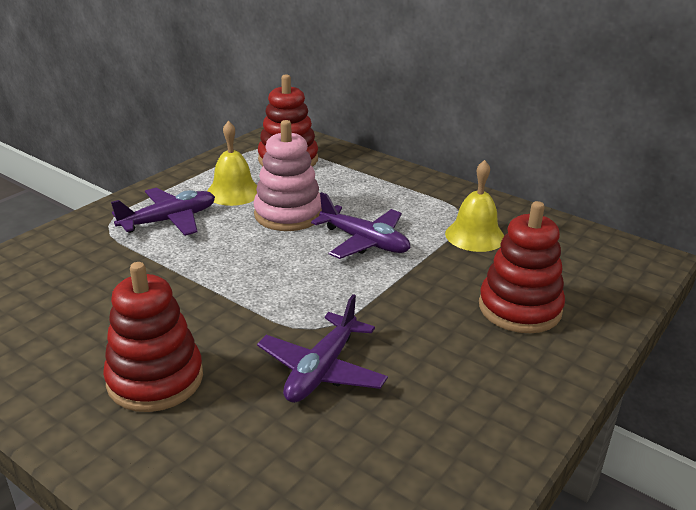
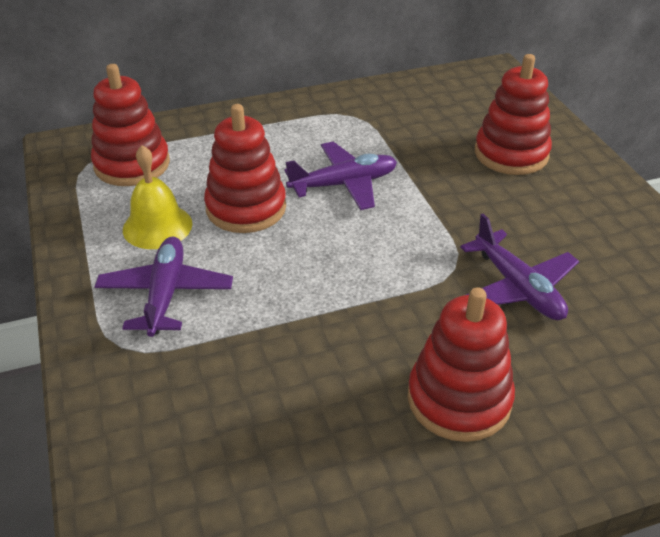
camera: 55 degrees left, 10 degrees up
(288, 214) = (246, 208): pink stacking toy -> red stacking toy
(475, 235) = (392, 125): yellow bell -> none

